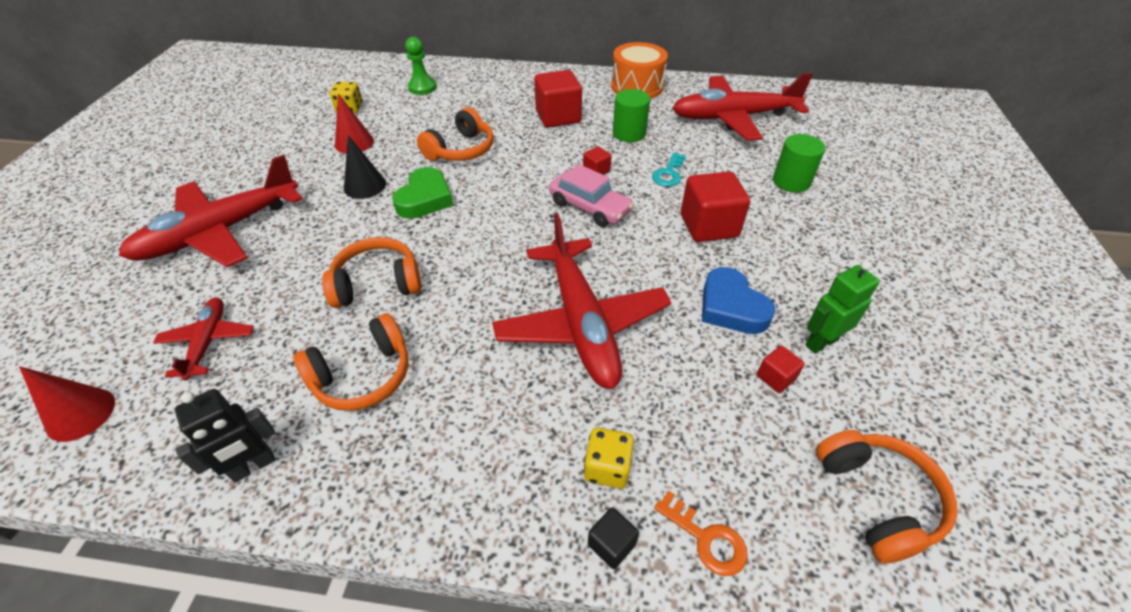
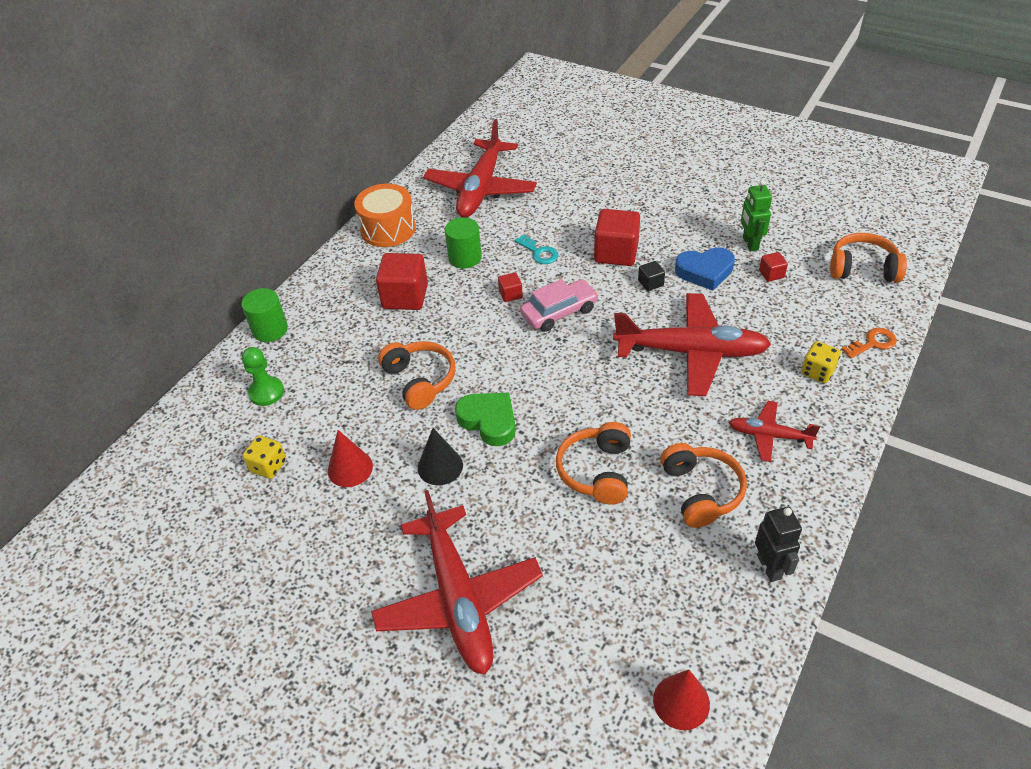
camera: 65 degrees left, 0 degrees up
(208, 342) = (624, 604): red plane -> red plane (769, 436)
(611, 544) = (868, 384): black cube -> black cube (650, 283)
(791, 181) = (585, 192): green cylinder -> green cylinder (270, 330)

